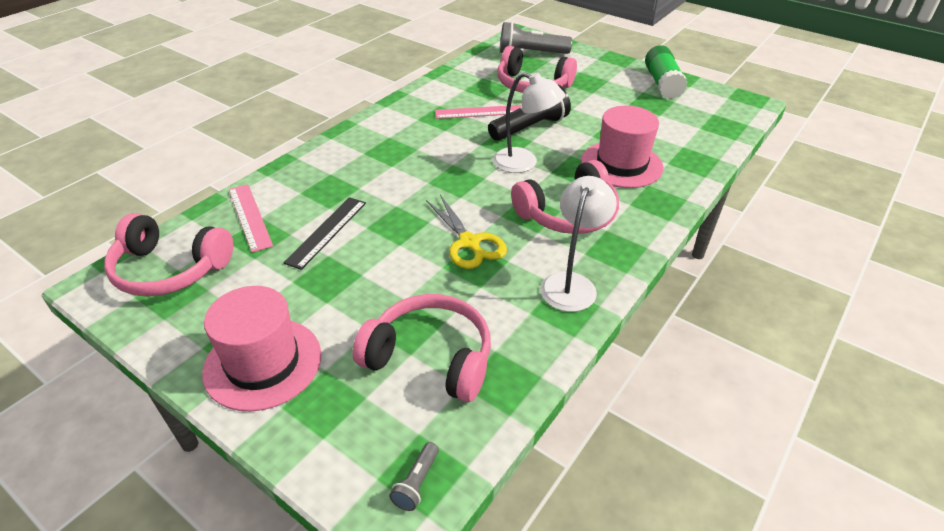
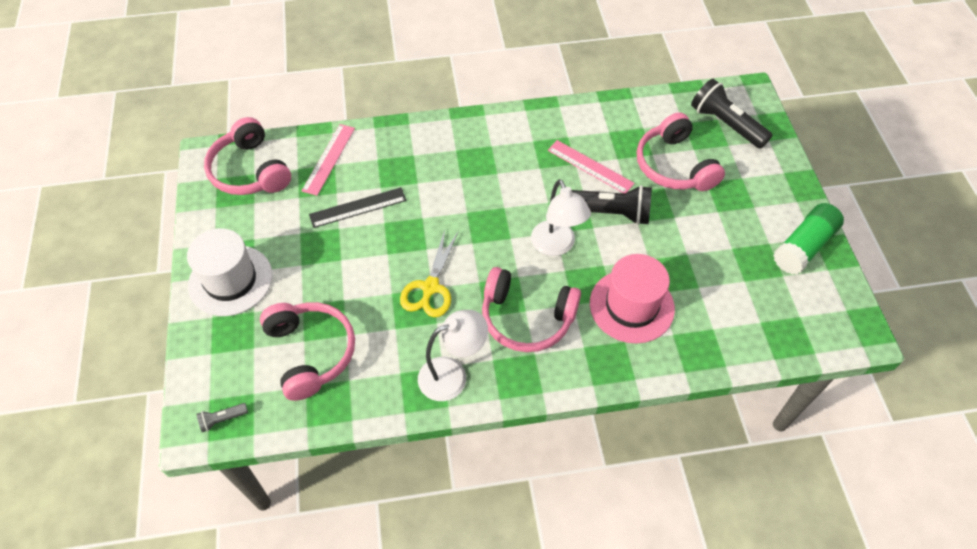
camera: 45 degrees right, 15 degrees up
(263, 363) = (230, 280): pink hat -> white hat
(530, 53) = (726, 124): grey flashlight -> black flashlight

